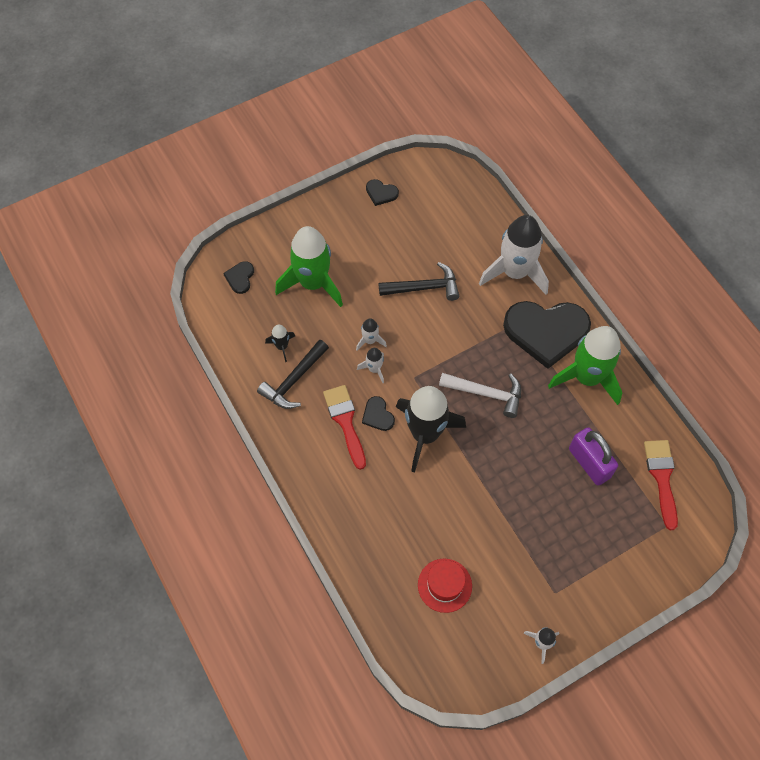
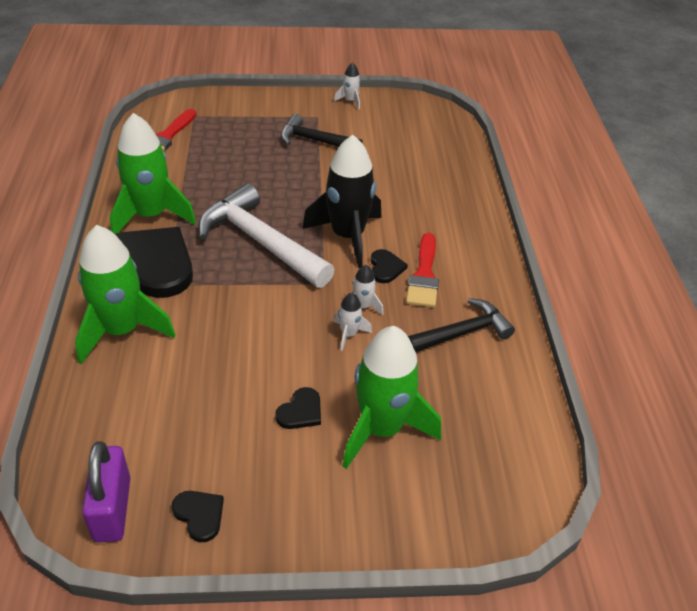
camera: 155 degrees left, 20 degrees down
(240, 278) = (483, 482): black heart -> black heart (300, 411)
(282, 346) = (461, 372): black rocket -> none
(424, 287) = (242, 361): black hammer -> black hammer (314, 140)
(444, 585) = (402, 148): red hat -> none
(486, 394) = (260, 241): white hammer -> white hammer, size x1.61
(514, 272) = (122, 331): white rocket -> green rocket
(589, 463) = (215, 165): purple padlock -> purple padlock (112, 509)

